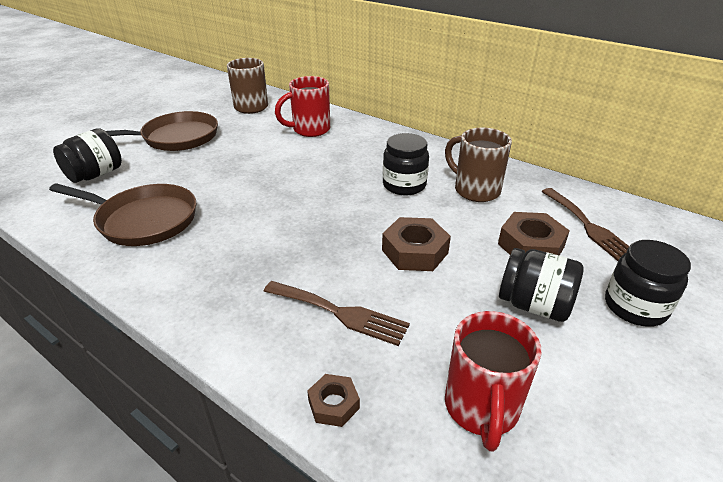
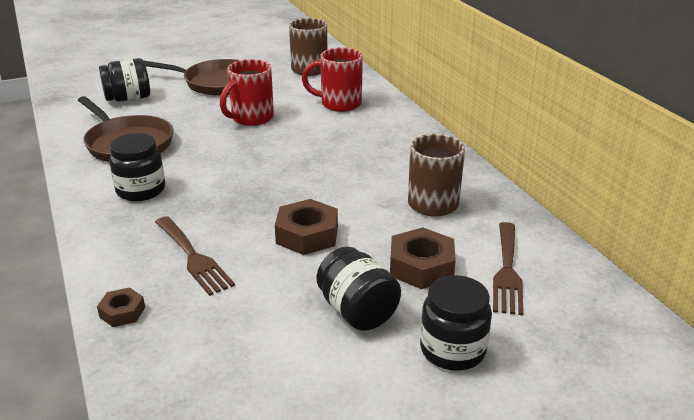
camera: 30 degrees right, 5 degrees down
(404, 185) = (367, 178): black jar -> black jar (141, 190)
(481, 408) = (219, 359): red mug -> red mug (251, 118)

